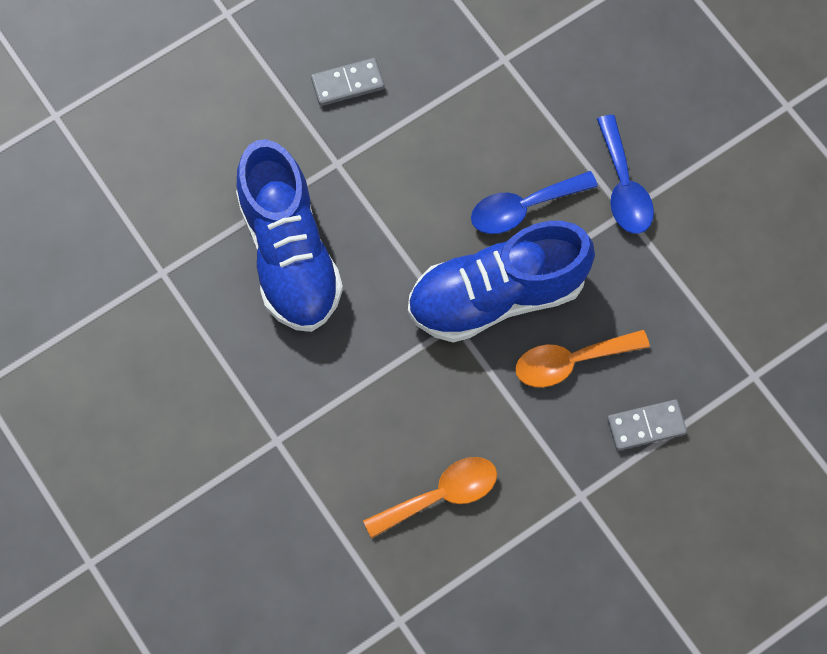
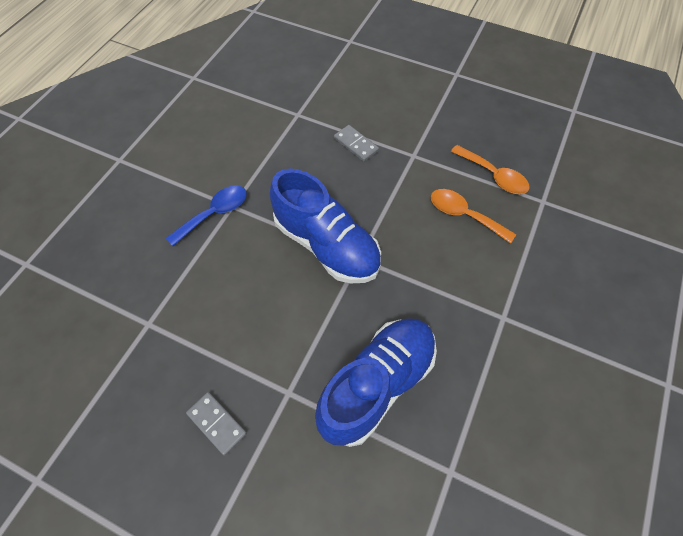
camera: 120 degrees left, 10 degrees down
(523, 207) = (258, 259): blue spoon -> none
(571, 361) = (343, 191): orange spoon -> orange spoon (493, 176)

